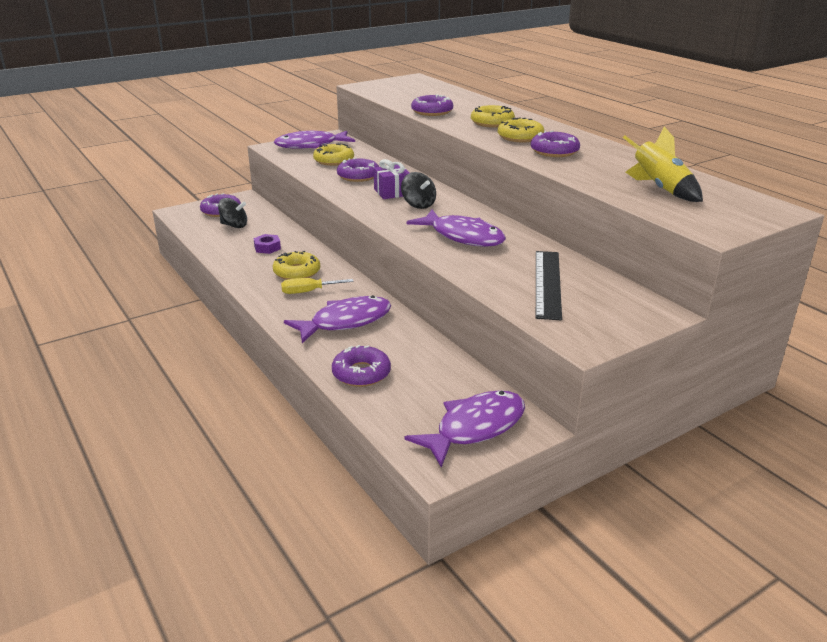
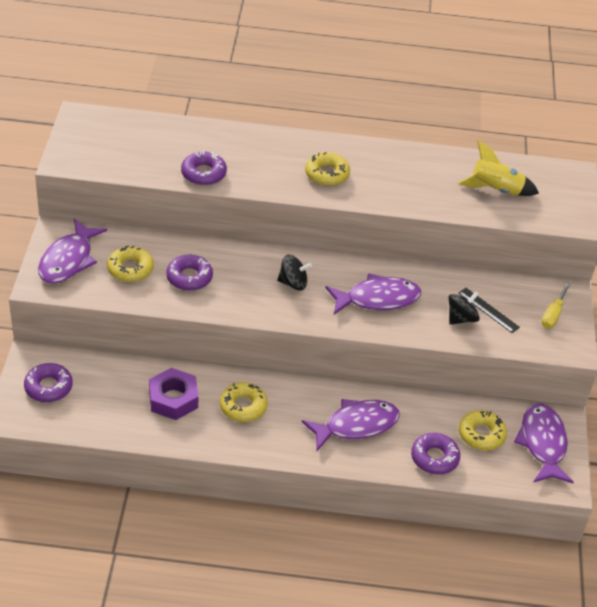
camera: 55 degrees left, 15 degrees up
(234, 225) = (96, 395): black spinning top -> black spinning top (461, 318)
(267, 247) = (173, 399): purple nut -> purple nut, size x1.77
(308, 291) = (285, 419): yellow screwdriver -> yellow screwdriver (553, 315)
(345, 322) = (356, 425): purple fish -> purple fish turned 60 degrees clockwise
(392, 192) = (250, 281): purple gift -> none
(492, 123) = (275, 163): yellow donut -> yellow donut (481, 434)
(547, 283) = (488, 310): black ruler -> black ruler, size x0.62
(554, 151) = (377, 181): purple donut -> none

